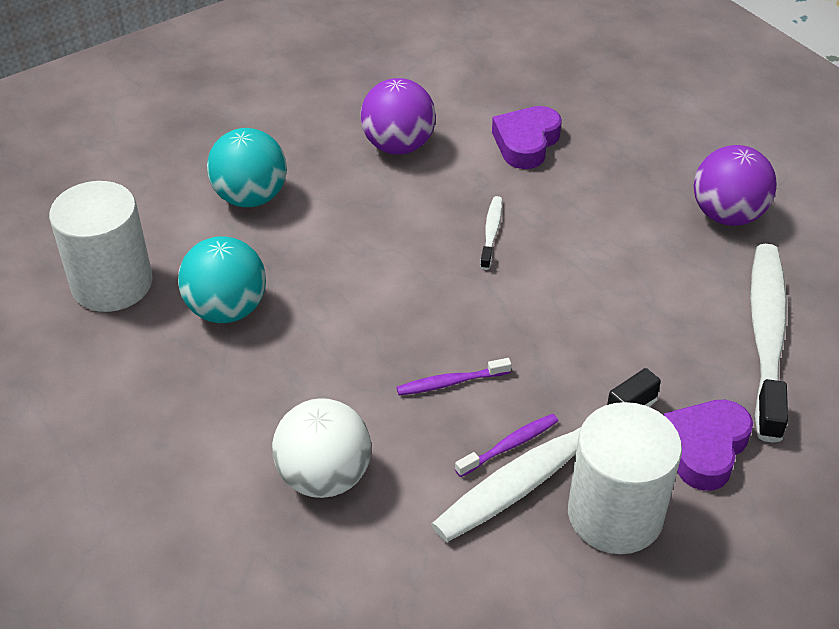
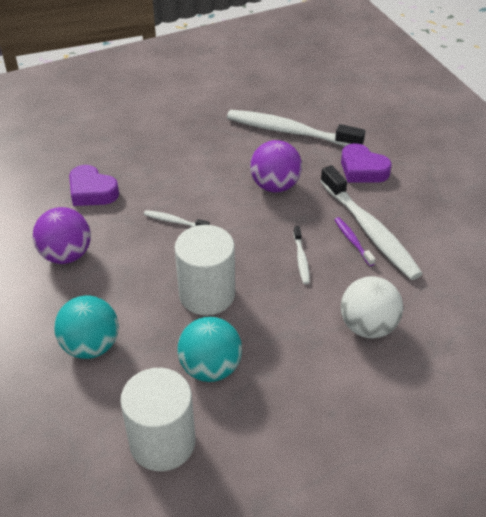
camera: 80 degrees left, 0 degrees up
(450, 382) = (301, 259): purple toothbrush -> white toothbrush
(615, 514) = (402, 209): white cylinder -> white cylinder (207, 294)
(727, 215) = (192, 124): purple ball -> purple ball (275, 186)

